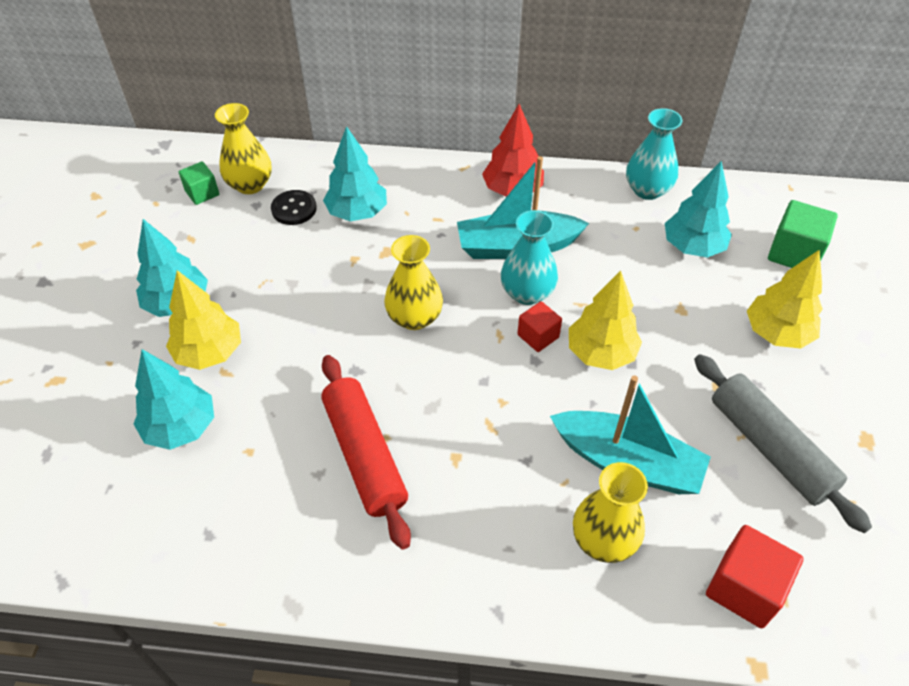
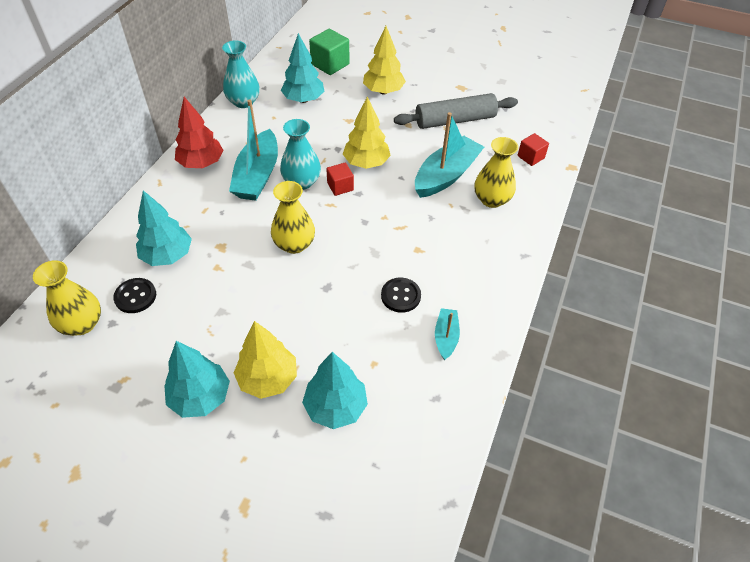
camera: 75 degrees left, 0 degrees up
(202, 193) = (67, 363): green cube -> none
(307, 526) = (446, 337): none -> turquoise boat
(364, 455) = (400, 296): red rolling pin -> black button
(744, 588) = (530, 157): red cube -> red cube, size x0.62

